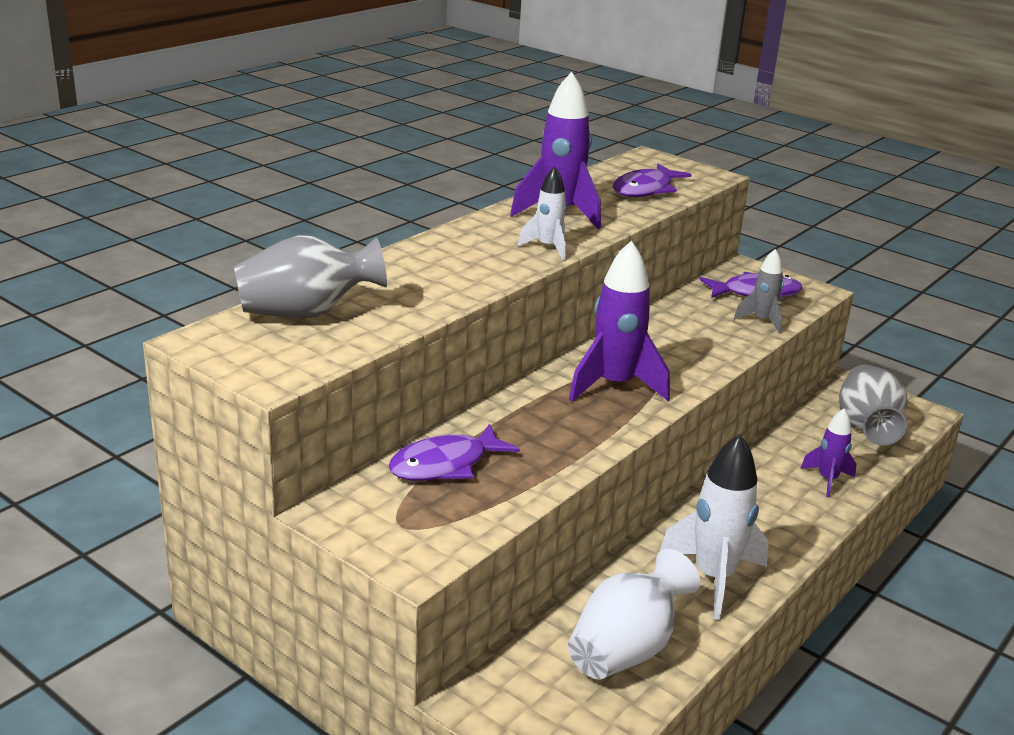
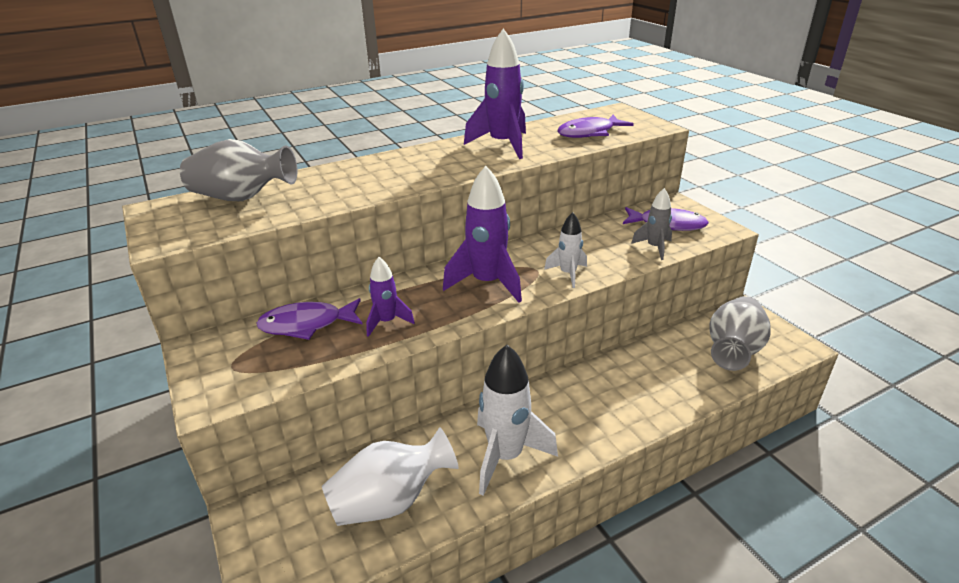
camera: 25 degrees right, 5 degrees up
(548, 247) = (465, 169): white rocket -> white rocket (568, 274)
(827, 480) = (666, 390): purple rocket -> purple rocket (387, 322)

